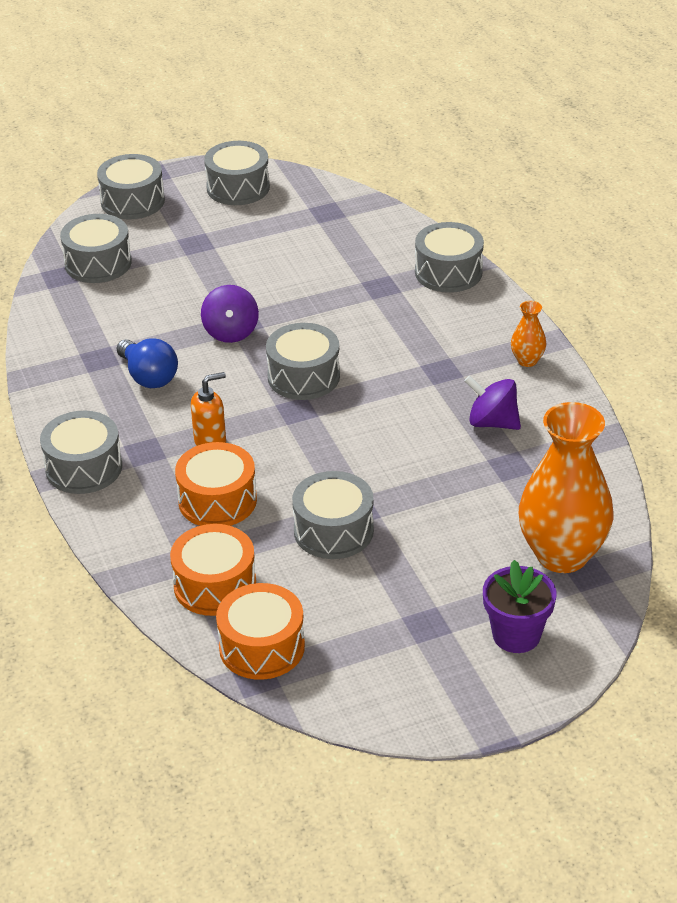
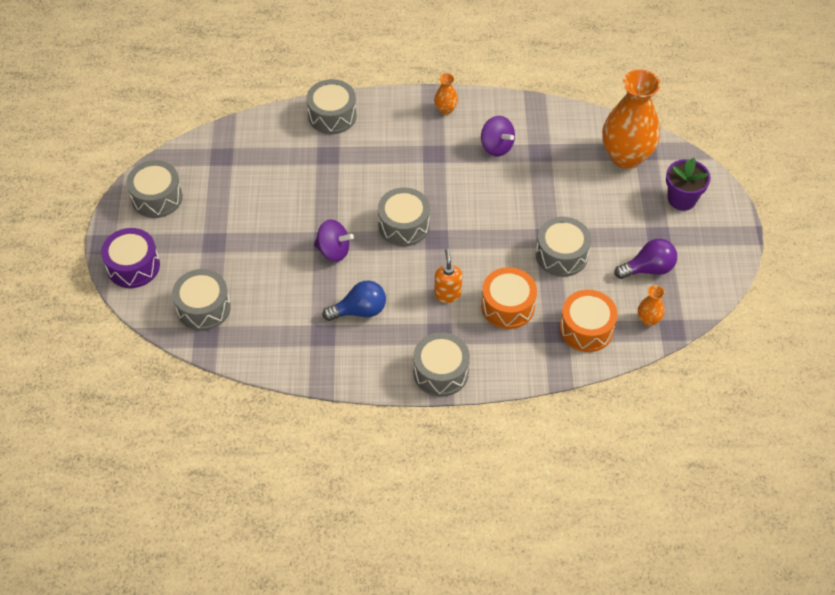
camera: 70 degrees left, 15 degrees up
(132, 201) = (133, 266): grey drum -> purple drum
(262, 647) = (648, 320): orange drum -> orange vase
(357, 626) = (648, 269): none -> purple light bulb
(492, 422) = (496, 146): purple spinning top -> purple spinning top turned 90 degrees counterclockwise

